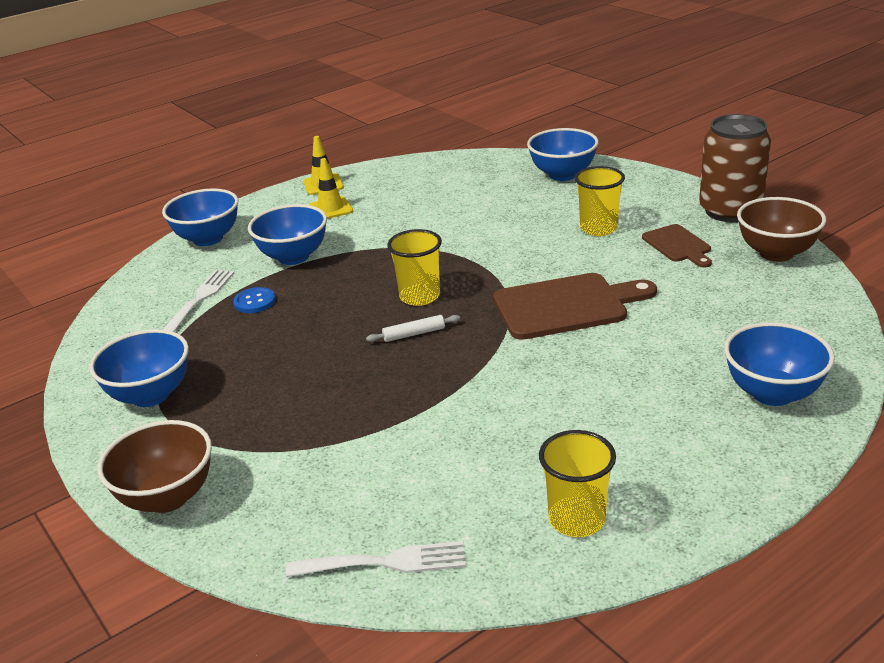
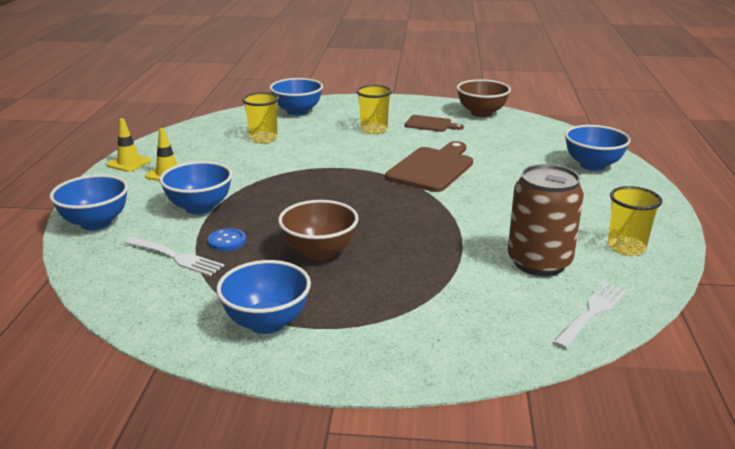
camera: 50 degrees left, 5 degrees down
(167, 497) = (410, 362): brown bowl -> brown bowl (319, 252)
(200, 299) = (176, 257): white fork -> white fork turned 150 degrees clockwise
(414, 334) = (377, 213): white rolling pin -> none
(419, 296) = (339, 195): yellow cup -> yellow cup (263, 138)
(730, 211) = (424, 103): brown can -> brown can (539, 262)

